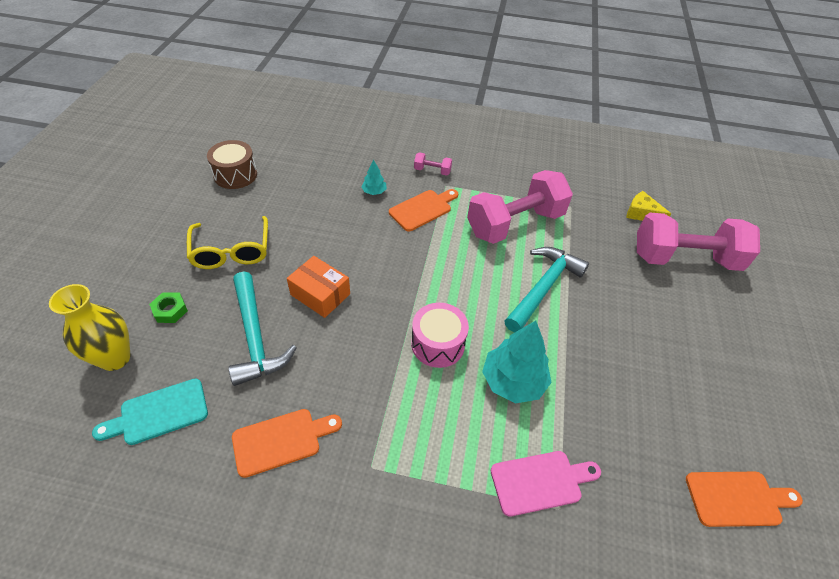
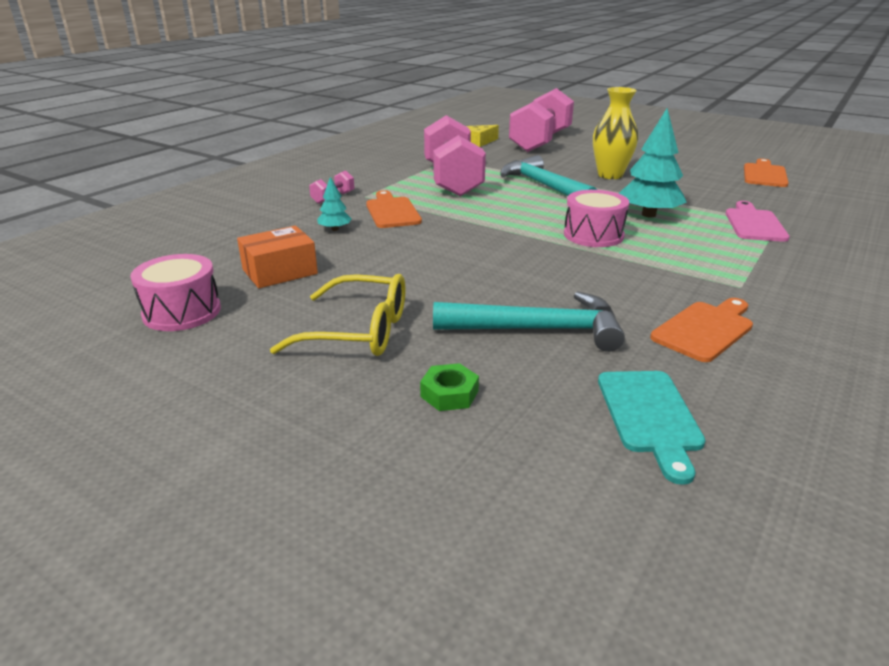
camera: 65 degrees left, 20 degrees down
(115, 358) = (527, 456): yellow vase -> yellow vase (610, 175)
(235, 175) = (182, 312): brown drum -> pink drum
(281, 441) = (705, 329): orange cutting board -> orange cutting board turned 45 degrees clockwise
(320, 294) = (488, 281): orange box -> orange box (280, 271)

